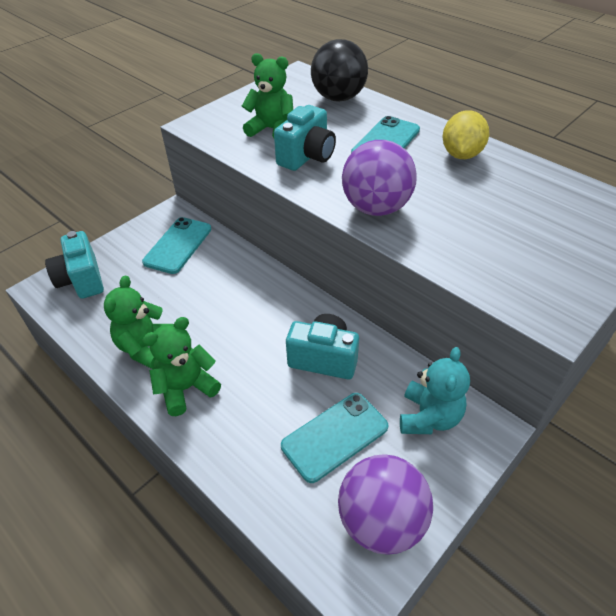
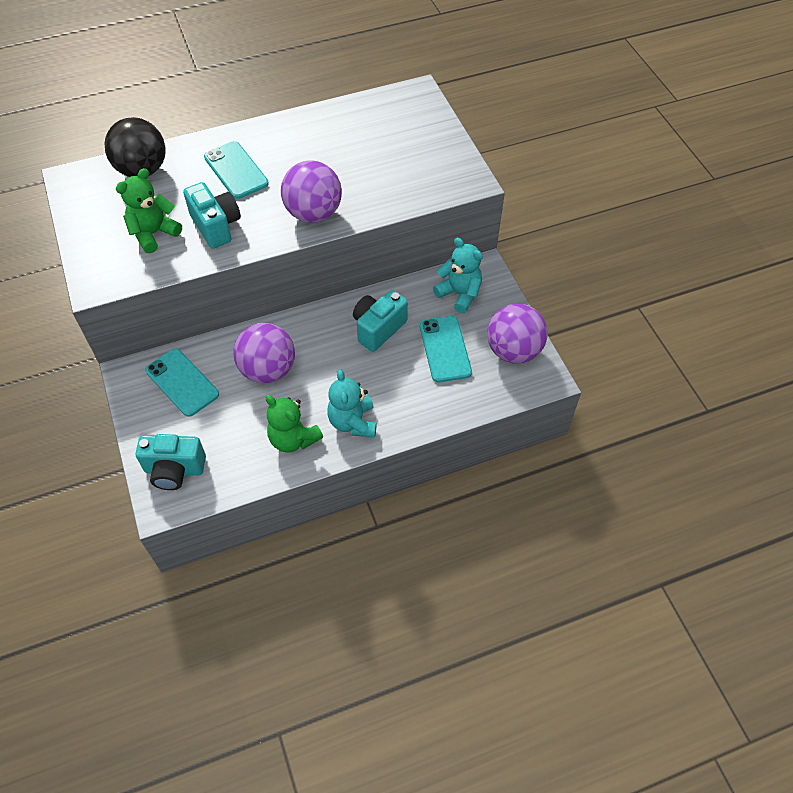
camera: 65 degrees left, 10 degrees up
(186, 388) = (353, 422): green teddy bear -> turquoise teddy bear
(220, 294) = (268, 370): none -> purple ball
(461, 154) = (288, 138): yellow lemon -> none

